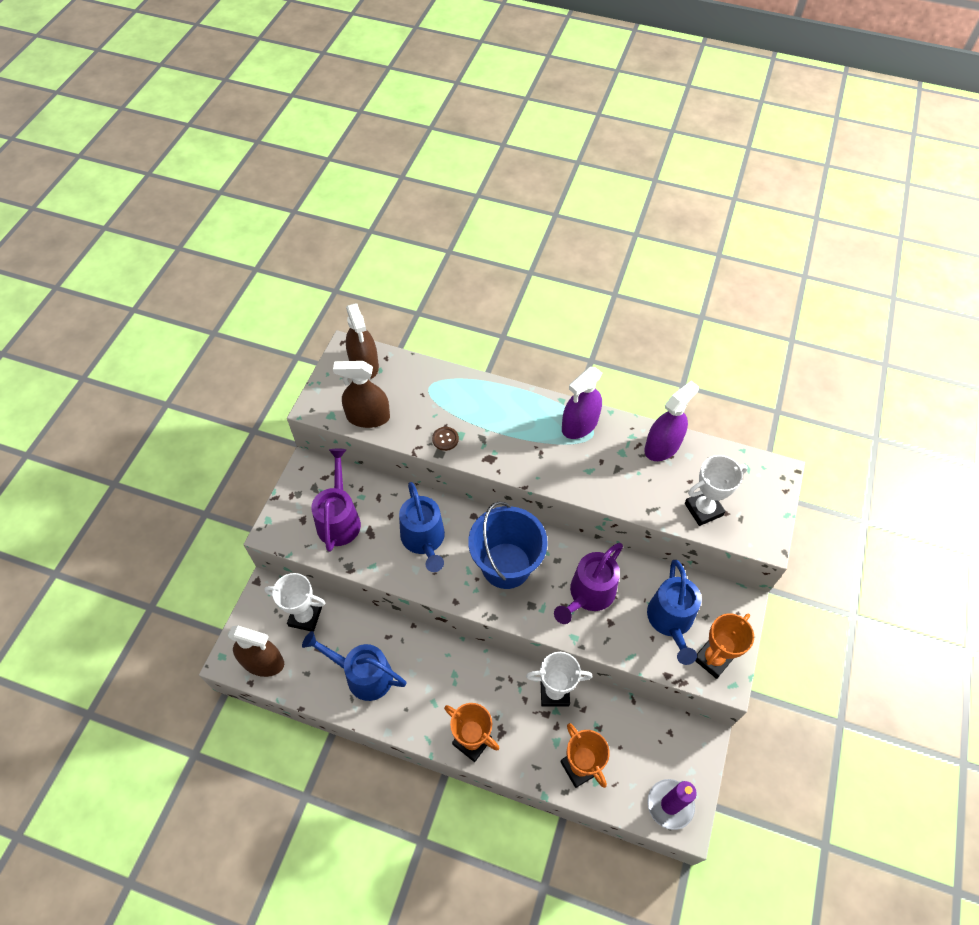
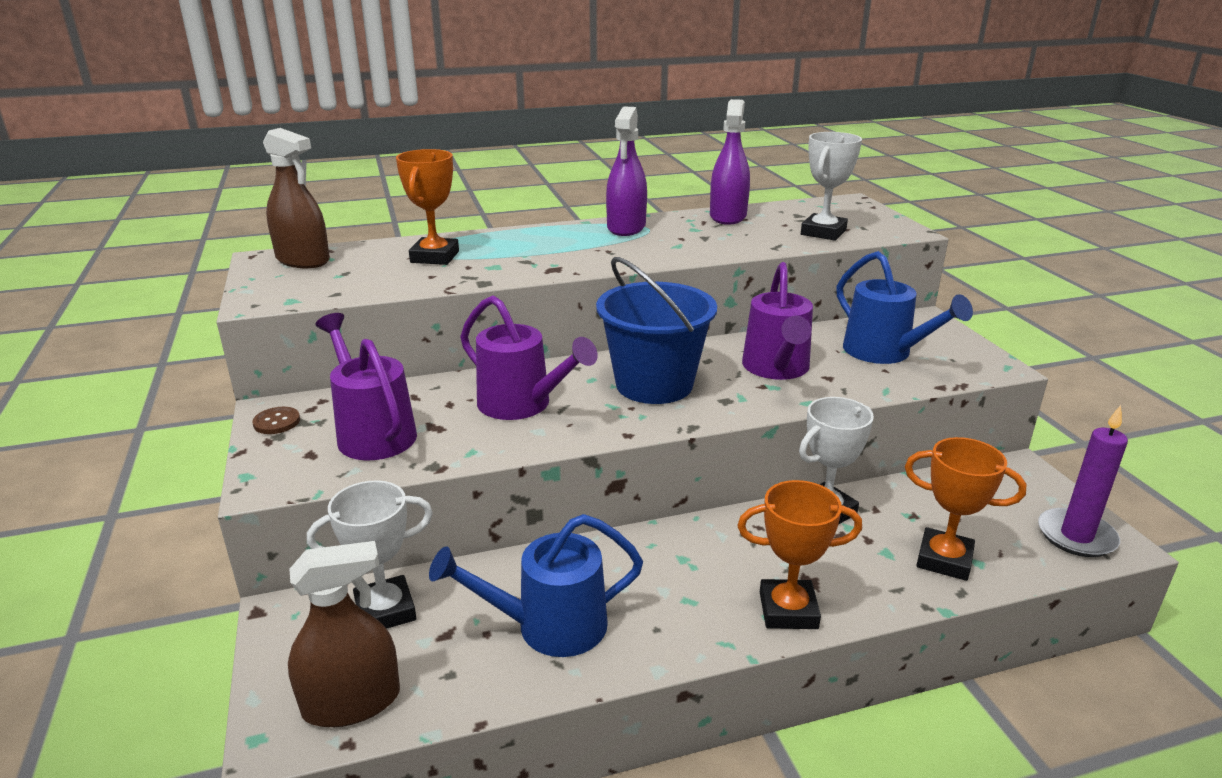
camera: 35 degrees left, 30 degrees down
(368, 417) = (351, 287): brown spray bottle -> none
(424, 540) = (522, 405): blue watering can -> purple watering can
(445, 439) = (479, 273): brown button -> brown button (277, 422)
(713, 658) = (961, 359): orange trophy -> orange trophy (435, 257)

